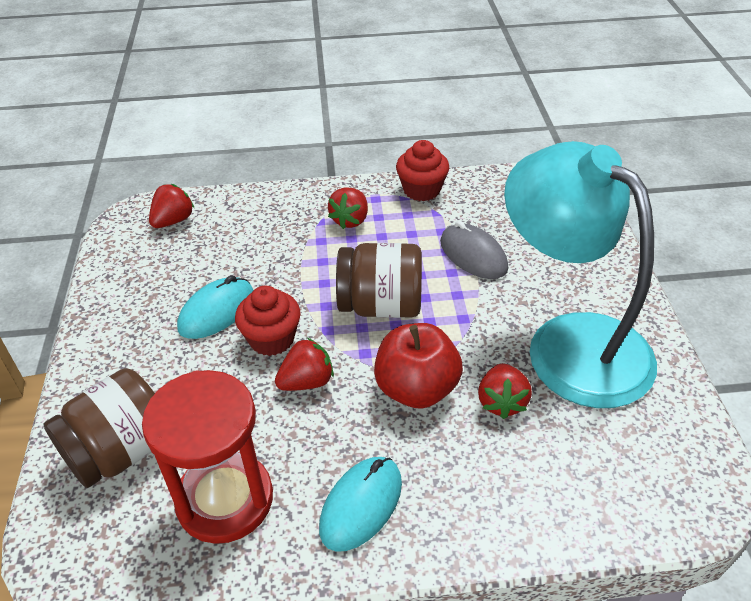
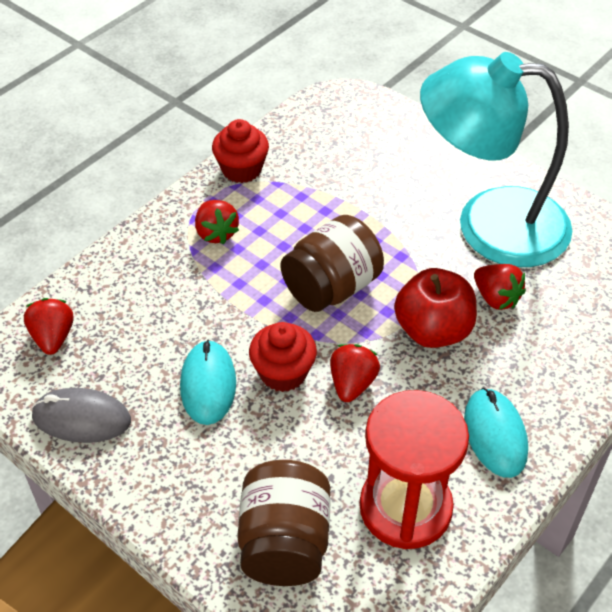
camera: 45 degrees left, 5 degrees up
(473, 255) = (349, 201): grey mouse -> grey mouse (81, 418)

